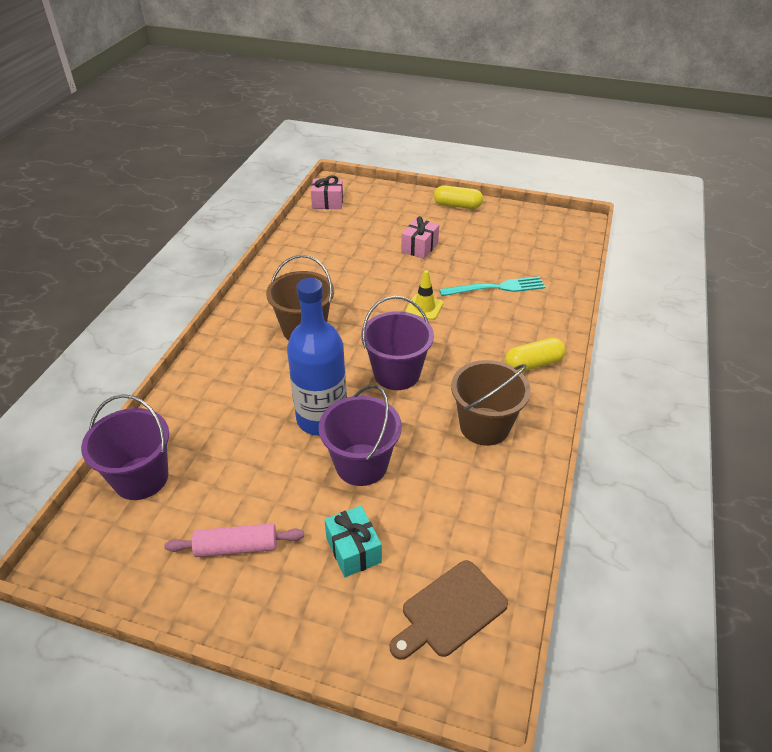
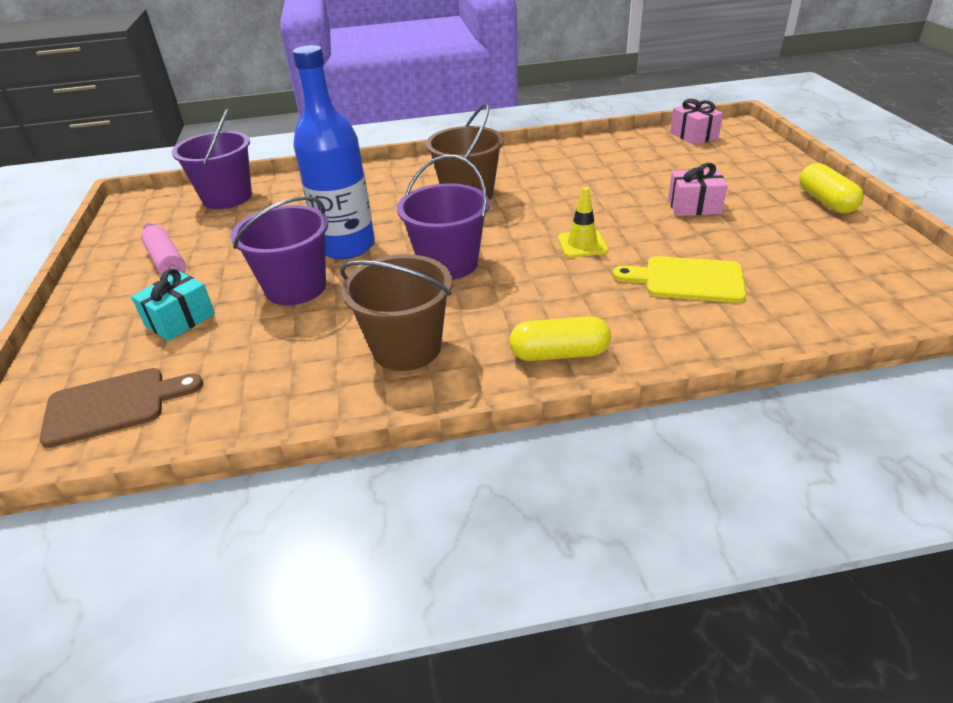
camera: 65 degrees right, 5 degrees down
(450, 611) = (113, 405): brown cutting board -> brown cutting board turned 135 degrees clockwise
(496, 288) = (687, 280): turquoise fork -> yellow cutting board
(533, 364) = (559, 354): yellow capsule -> yellow capsule turned 45 degrees counterclockwise

